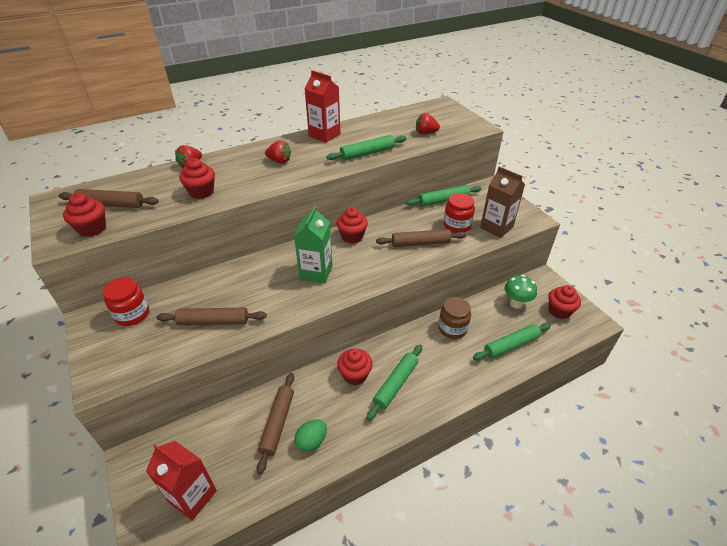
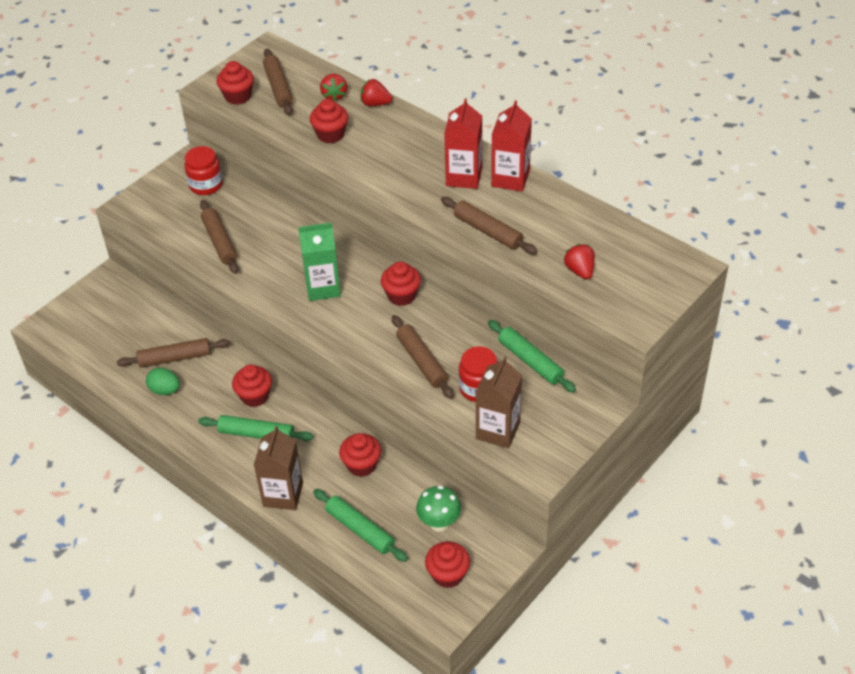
camera: 70 degrees right, 5 degrees up
(192, 496) = (88, 333): red carton -> red carton (464, 177)
(279, 161) = (424, 165): red strawberry -> red strawberry (334, 95)
(367, 153) = (488, 231): green rolling pin -> brown rolling pin
(452, 328) = (361, 465): brown jar -> red cupcake
(464, 383) = (283, 494): none -> brown carton

